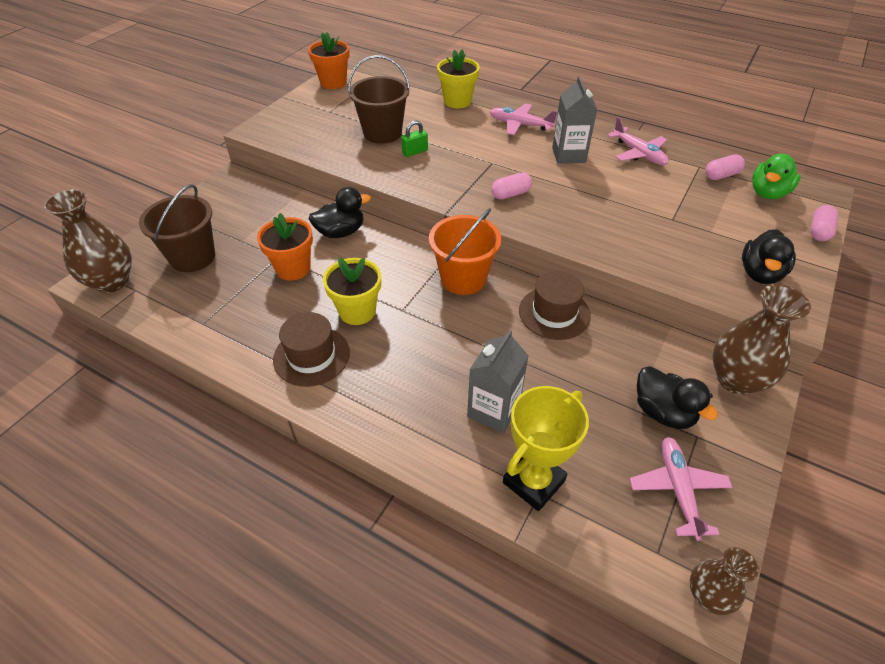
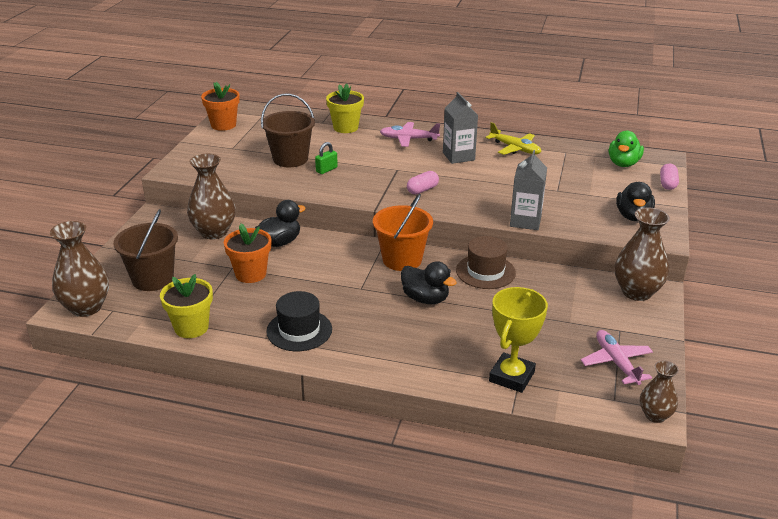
camera: 15 degrees left, 15 degrees down
(279, 208) = (214, 232): none -> brown vase
(311, 356) = (299, 330): brown hat -> black hat
(357, 311) = (323, 295): yellow flower pot -> yellow flower pot (191, 327)
(493, 410) = (463, 340): grey carton -> grey carton (525, 221)
(638, 153) = (514, 148): pink plane -> yellow plane
(663, 412) = (590, 320): black duck -> black duck (425, 299)
(721, 175) = (585, 156): pink capsule -> none

